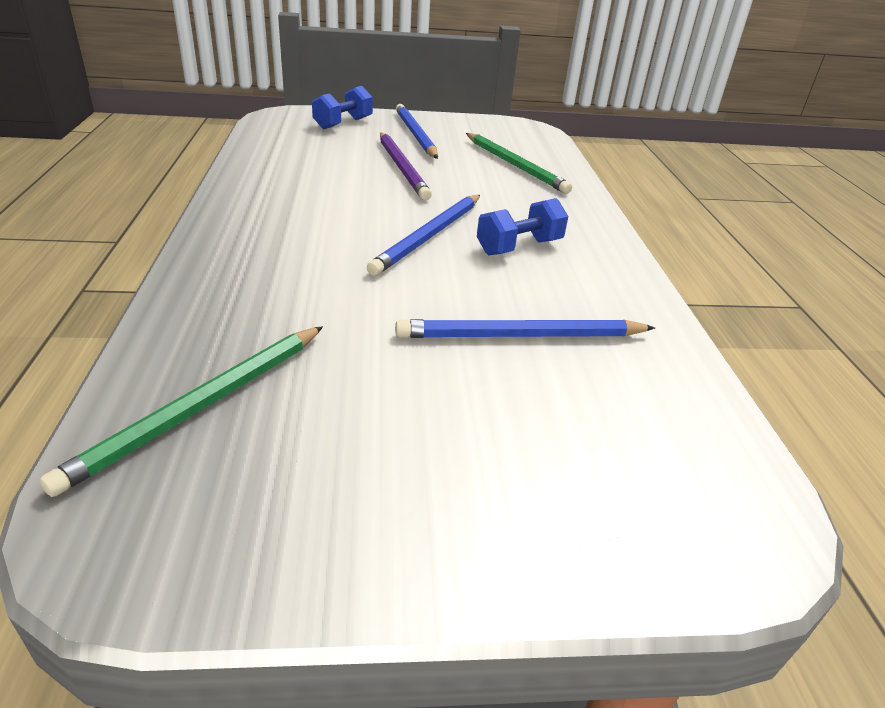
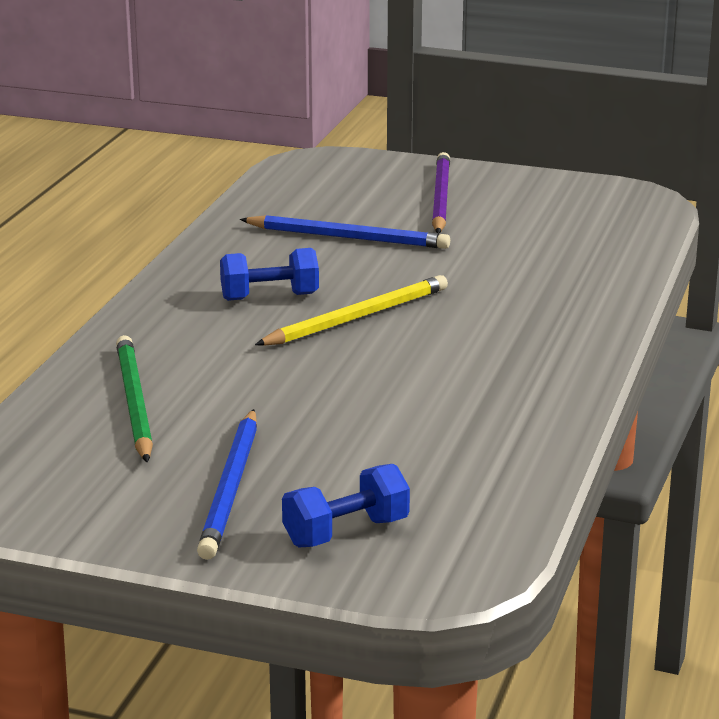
camera: 155 degrees left, 10 degrees down
(202, 406) = (597, 232): green pencil -> none
(402, 168) = (314, 414): purple pencil -> purple pencil (440, 198)
(429, 236) = (357, 317): blue pencil -> yellow pencil

